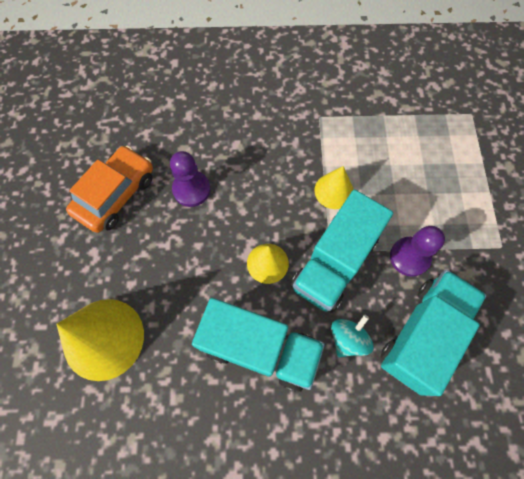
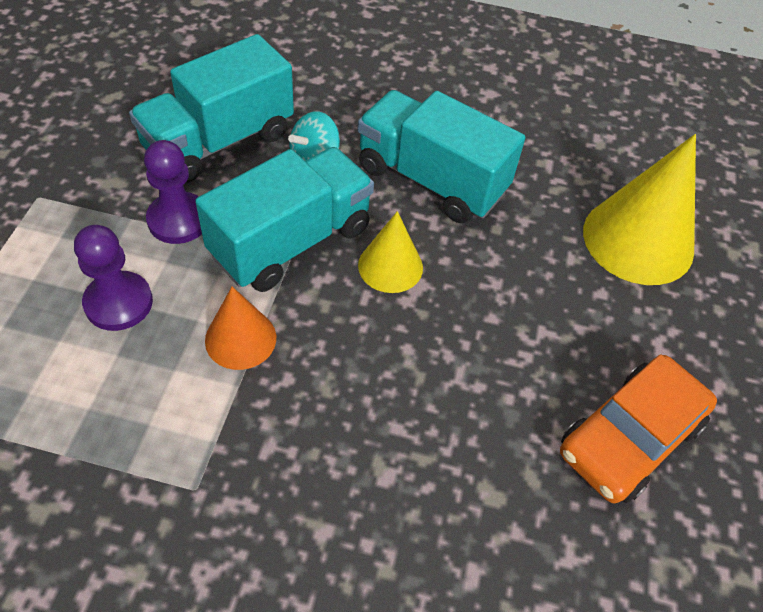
camera: 170 degrees left, 15 degrees down
(191, 189) = (489, 409): purple pawn -> purple pawn (118, 303)
(334, 191) = (240, 339): yellow cone -> orange cone

